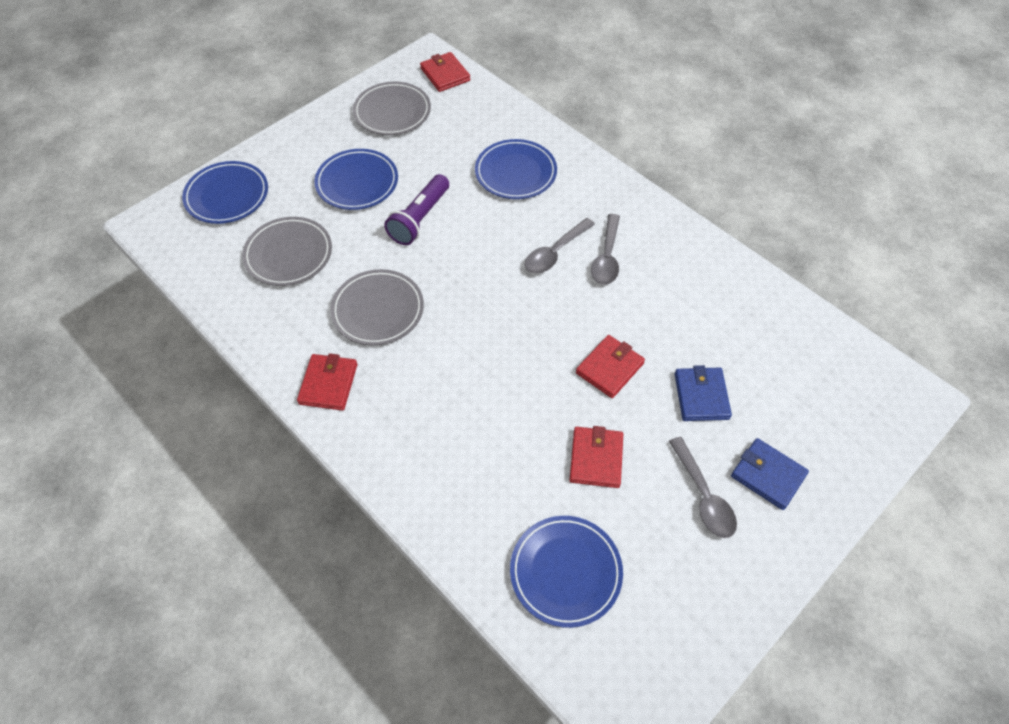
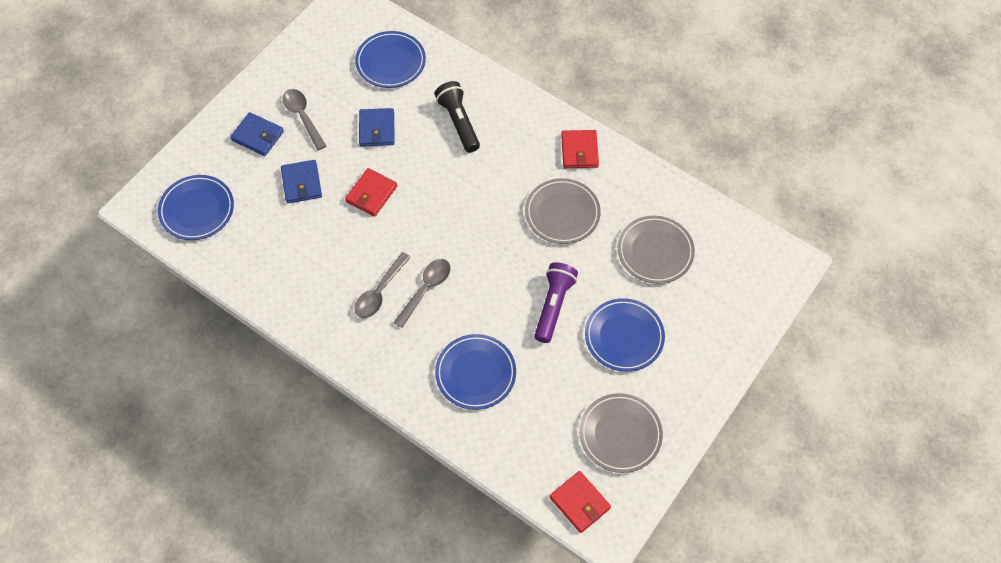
camera: 170 degrees right, 5 degrees up
(227, 196) = (737, 302): blue plate -> blue plate (197, 210)
(479, 451) = (459, 122): none -> black flashlight
(596, 459) = (377, 129): red wallet -> blue wallet
(607, 257) = (380, 292): grey spoon -> grey spoon turned 150 degrees counterclockwise

